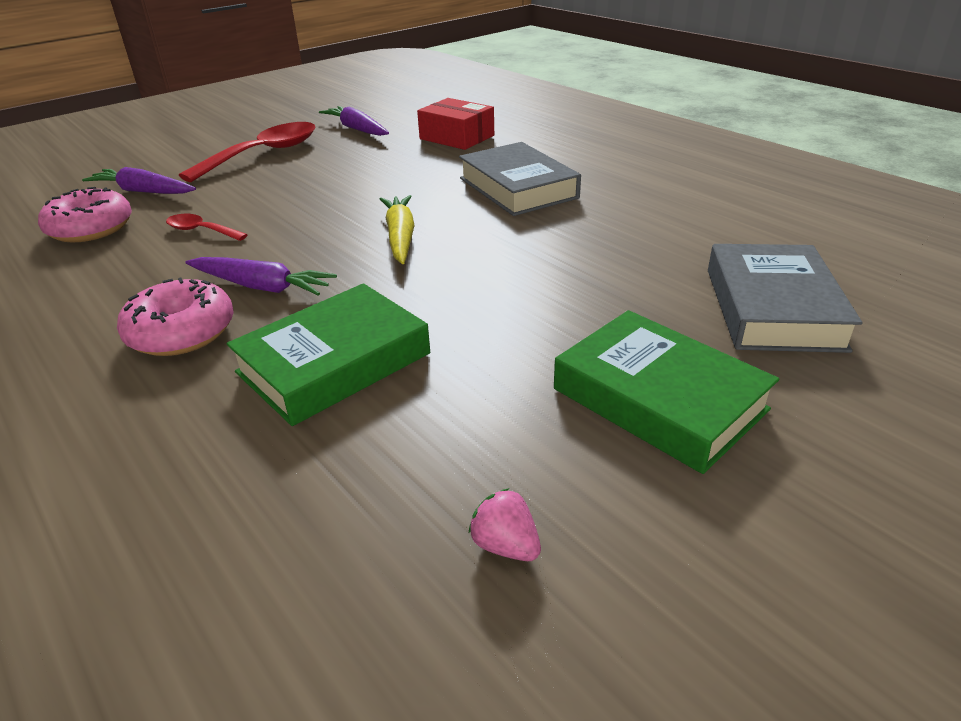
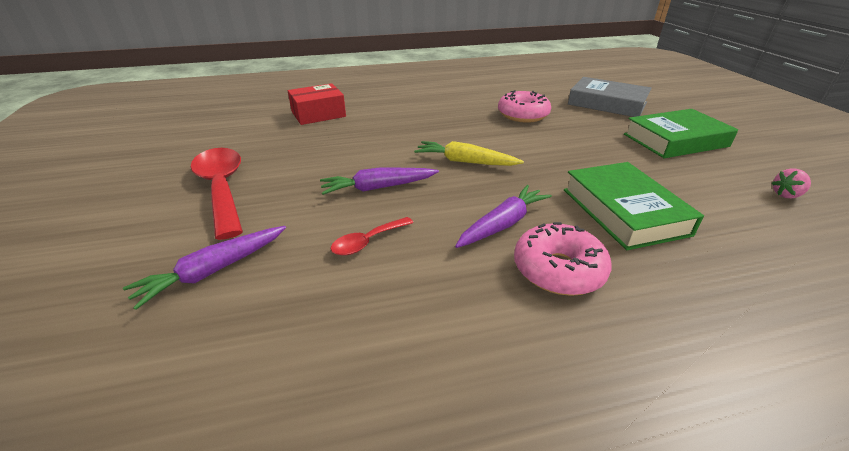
camera: 65 degrees left, 0 degrees up
(91, 228) = (277, 318): pink donut -> pink donut (522, 115)
(357, 129) = (236, 141): purple carrot -> purple carrot (378, 187)
(518, 188) = (429, 116): grey book -> none

